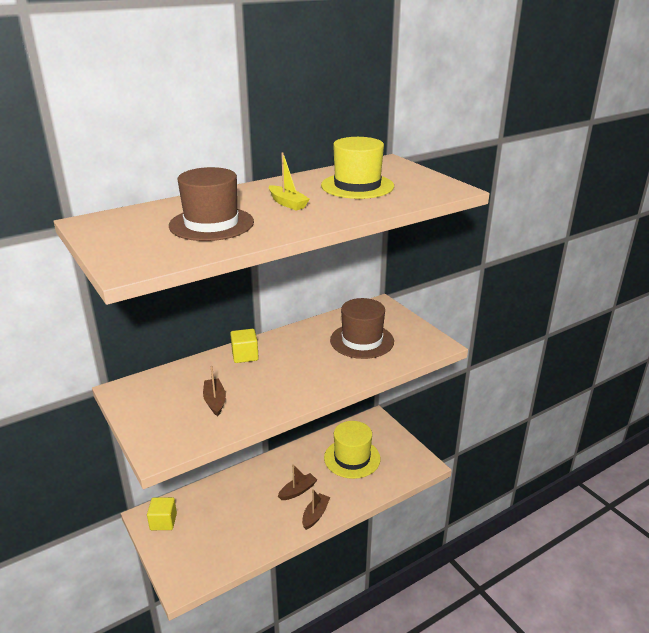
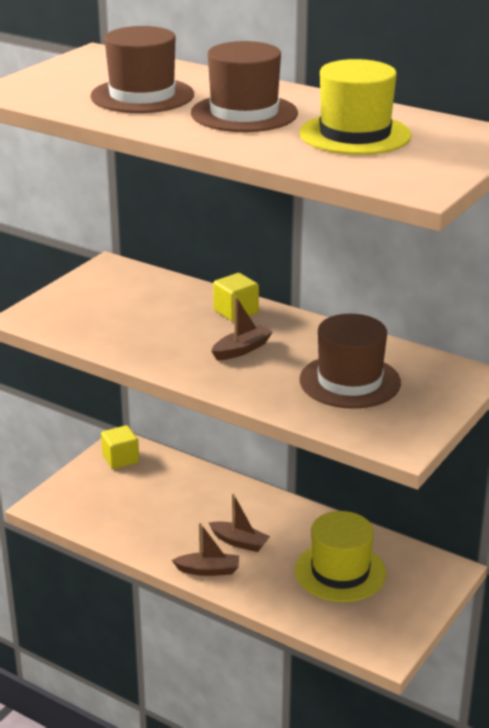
camera: 65 degrees right, 0 degrees up
(215, 401) = (131, 321): brown boat -> brown boat (241, 350)
(287, 203) = (244, 113): yellow boat -> brown hat

